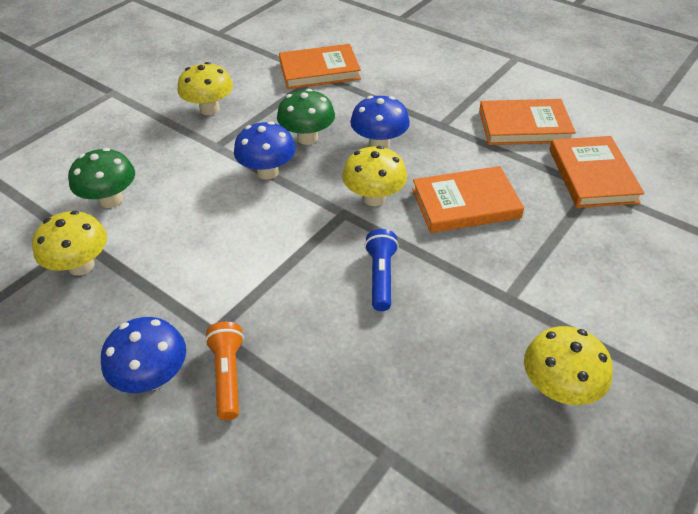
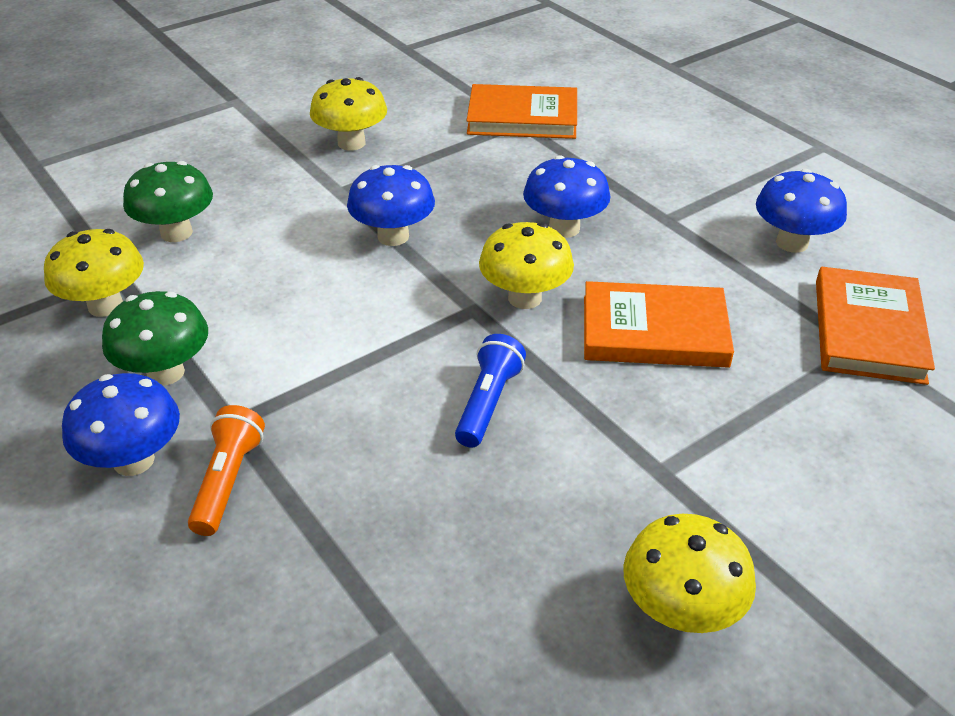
camera: 15 degrees right, 5 degrees down
(307, 138) = (467, 202): green mushroom -> green mushroom (165, 372)
(524, 126) = (792, 243): orange book -> blue mushroom

